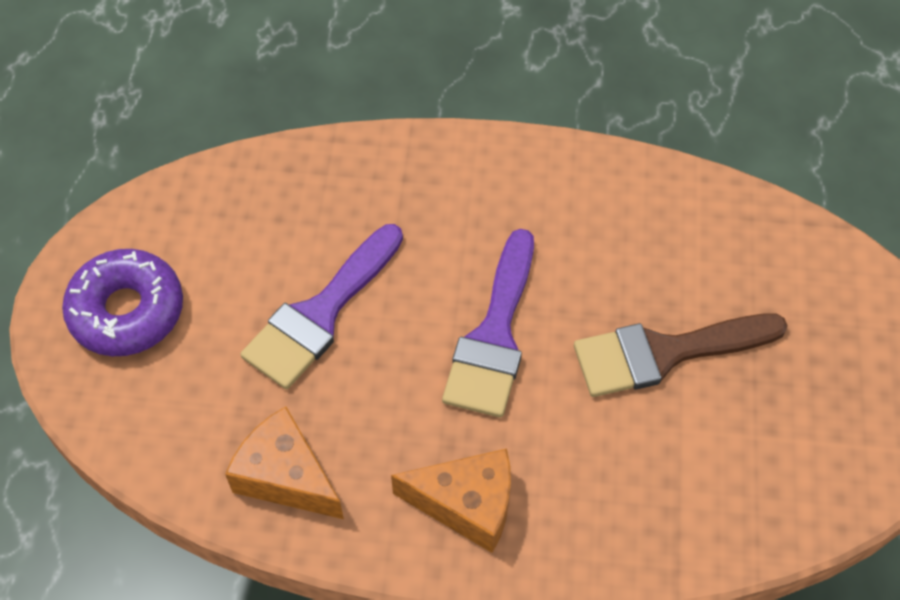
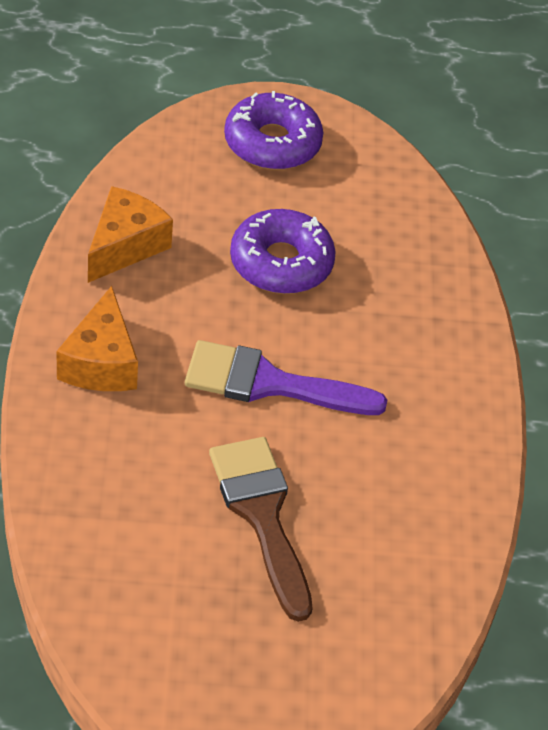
camera: 80 degrees right, 10 degrees down
(320, 314) = (281, 263): purple brush -> purple donut

